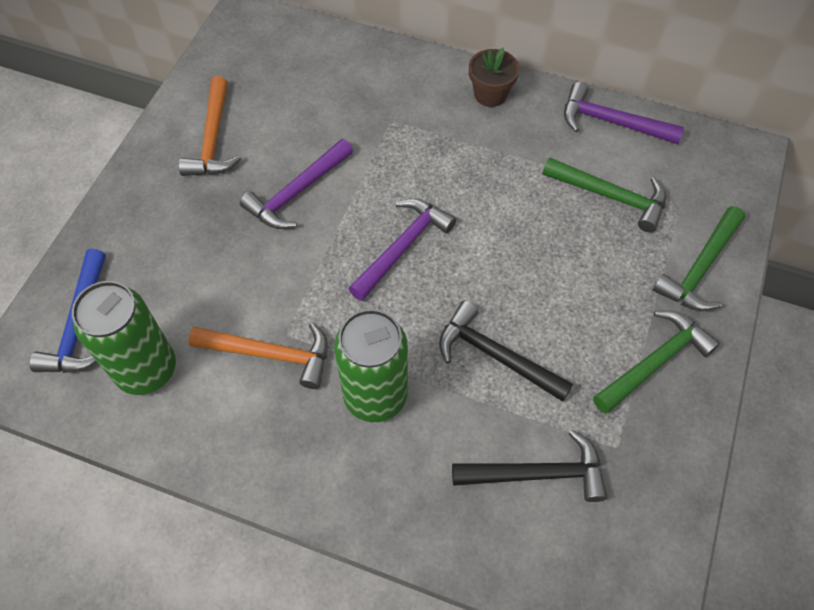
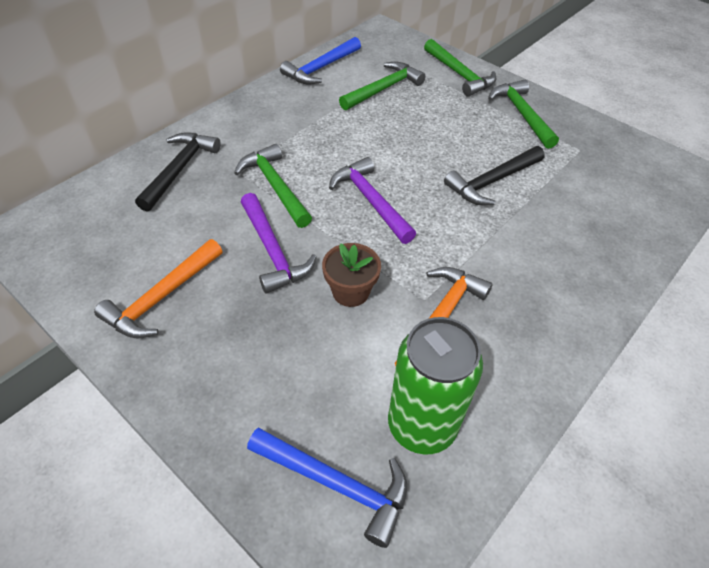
camera: 70 degrees left, 10 degrees down
(213, 139) = (162, 297): orange hammer -> orange hammer turned 105 degrees clockwise
(375, 396) = (506, 257): green can -> none
(384, 160) = (275, 186): none -> green hammer
(490, 94) = (252, 111): brown flower pot -> brown flower pot (350, 292)
(537, 473) = (592, 191): black hammer -> black hammer (179, 169)
(611, 122) = (321, 68): purple hammer -> blue hammer

